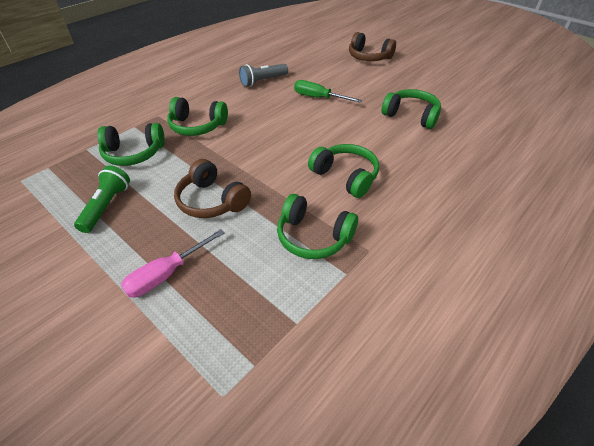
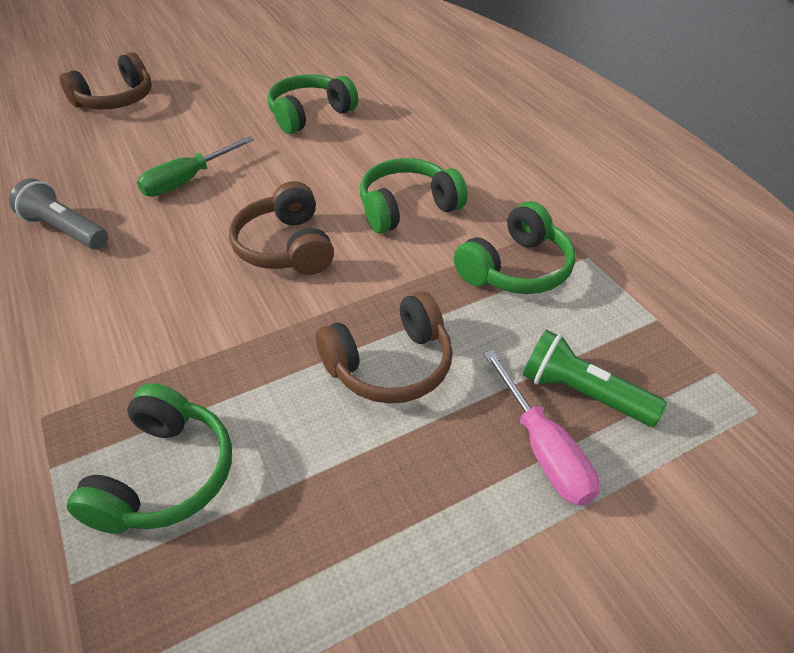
camera: 70 degrees left, 0 degrees up
(106, 206) = (325, 538): green flashlight -> green flashlight (582, 393)
(197, 126) = (144, 352): green headphones -> none
(263, 81) = (65, 230): grey flashlight -> grey flashlight turned 135 degrees clockwise
(284, 142) = (286, 247): none -> brown headphones

